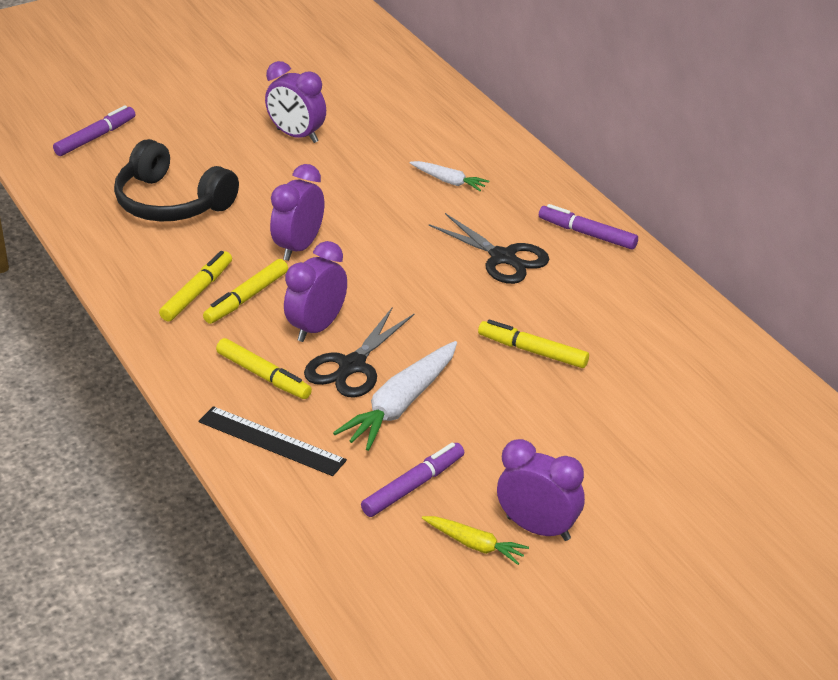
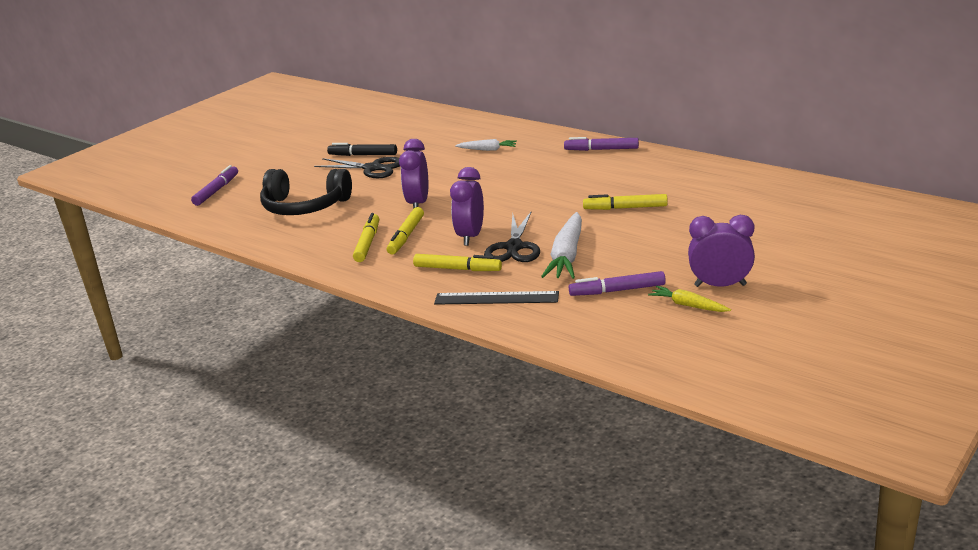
camera: 20 degrees left, 10 degrees down
(297, 136) = (363, 155): purple clock -> black marker
(413, 486) = (617, 290): purple marker -> purple marker turned 120 degrees counterclockwise
(474, 544) = (688, 305): yellow carrot -> yellow carrot turned 150 degrees counterclockwise
(502, 257) = (559, 173): black scissors -> black scissors (372, 168)

